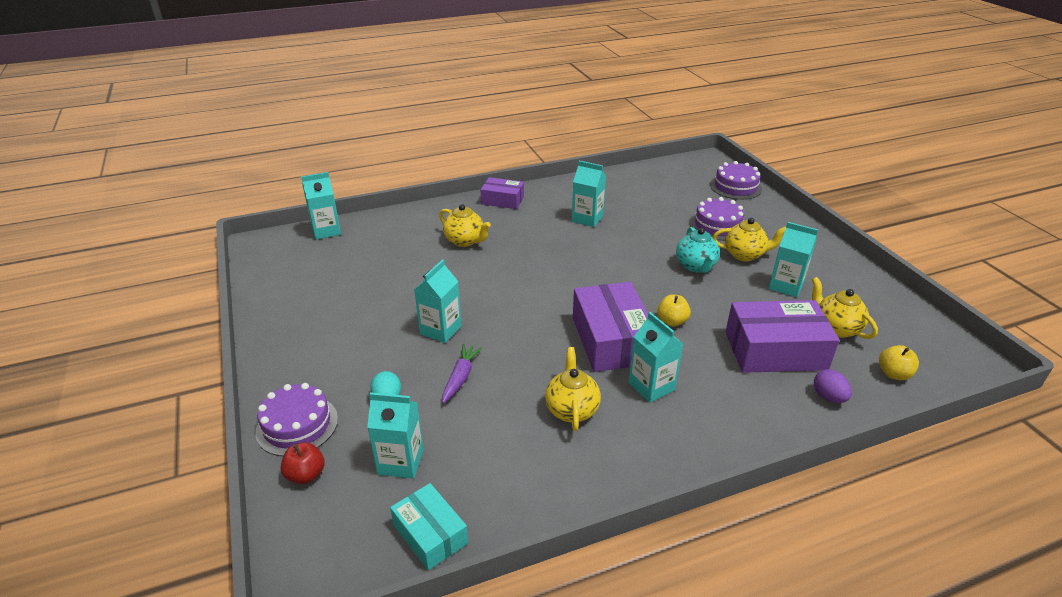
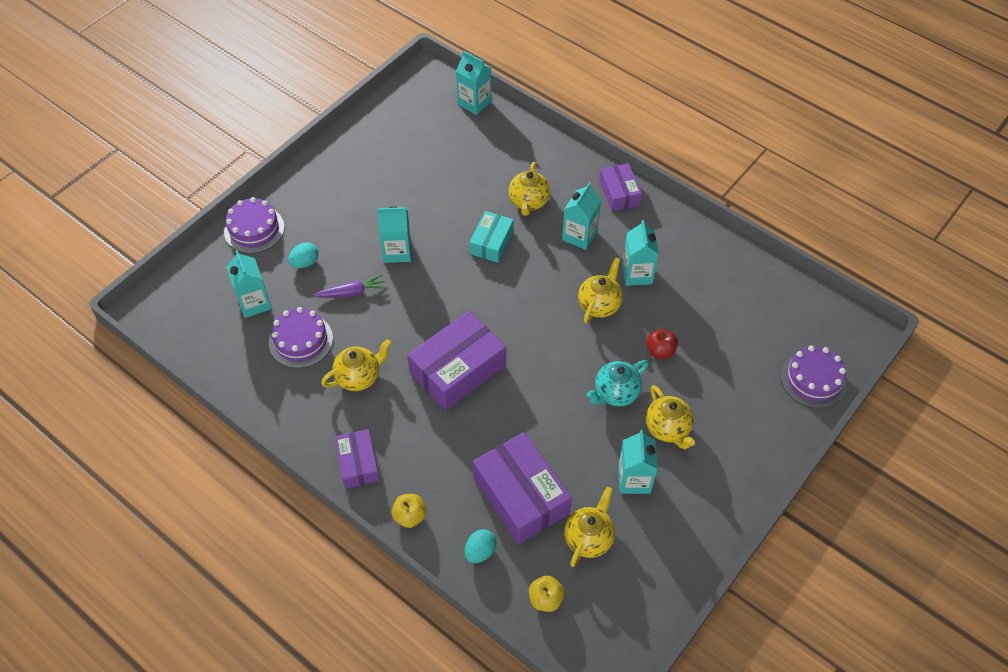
camera: 60 degrees right, 20 degrees up
(306, 475) = (217, 261): red apple -> red apple (660, 351)
(430, 534) = (207, 350): turquoise box -> turquoise box (491, 242)
(602, 244) = (599, 304): none -> yellow teapot
(651, 386) = (416, 419): turquoise carton -> turquoise carton (579, 235)
(672, 321) = (512, 403): yellow apple -> yellow apple (410, 516)
(682, 449) = (358, 463): none -> purple box
(717, 225) = (710, 388): purple cake -> purple cake (301, 340)
(828, 397) = (480, 551): purple egg -> turquoise egg

